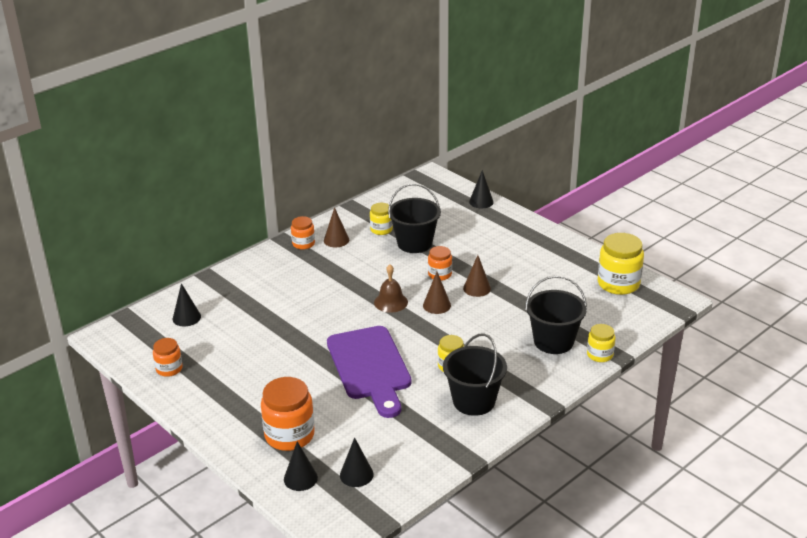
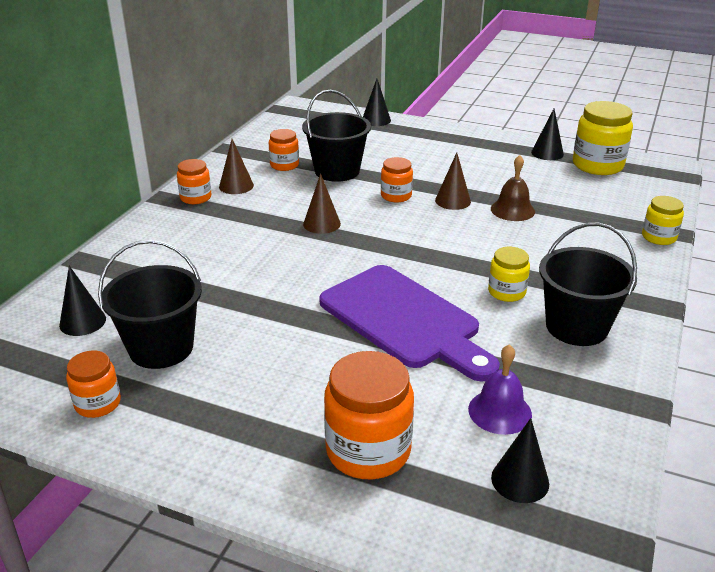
camera: 25 degrees left, 0 degrees up
(300, 478) = (441, 517): black cone -> black cone (547, 153)
(378, 437) = (499, 411): none -> purple bell
(381, 229) = (284, 165): yellow jar -> orange jar
(391, 302) = (363, 237): brown bell -> brown bell (512, 210)
(436, 305) = (423, 228): brown cone -> brown cone (321, 224)
(553, 341) = (595, 235): black bucket -> black bucket (161, 348)

